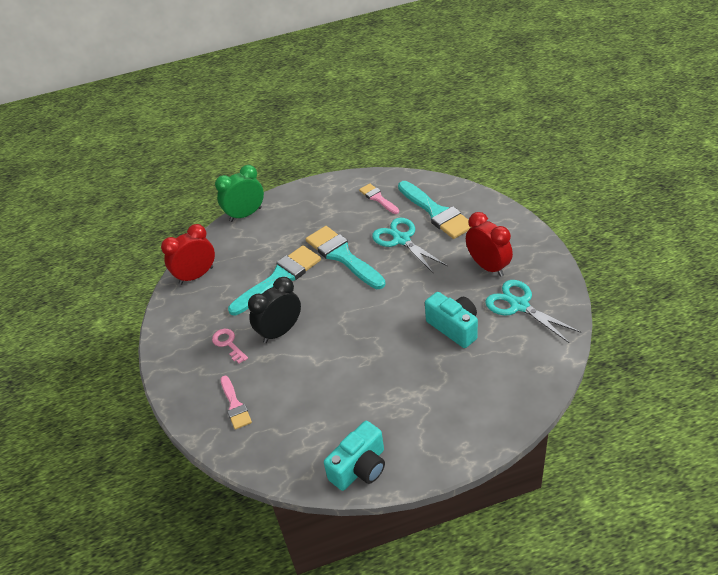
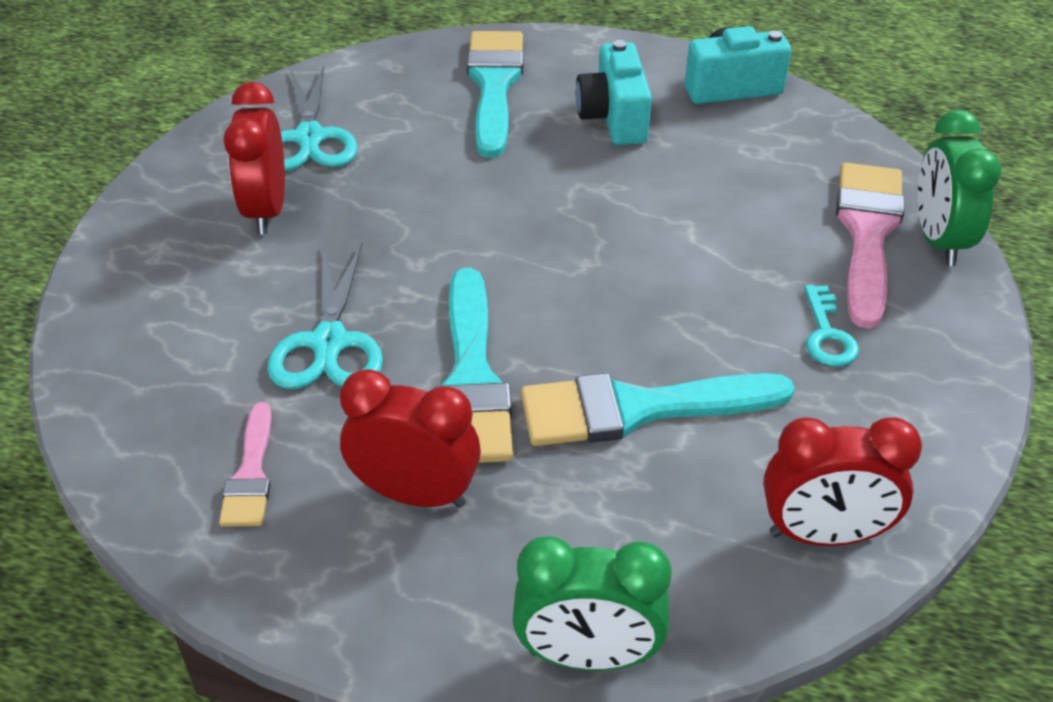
camera: 150 degrees left, 0 degrees up
(200, 421) = (938, 240): none -> green clock
(228, 344) = (827, 334): pink key -> turquoise key
(235, 405) = (867, 233): pink brush -> pink brush, size x1.82
(280, 331) = (714, 303): black clock -> none
(326, 219) = (415, 494): none -> red clock
(436, 212) = (197, 357): turquoise brush -> turquoise brush (494, 85)
(454, 327) = (434, 160): turquoise camera -> turquoise camera (613, 118)

